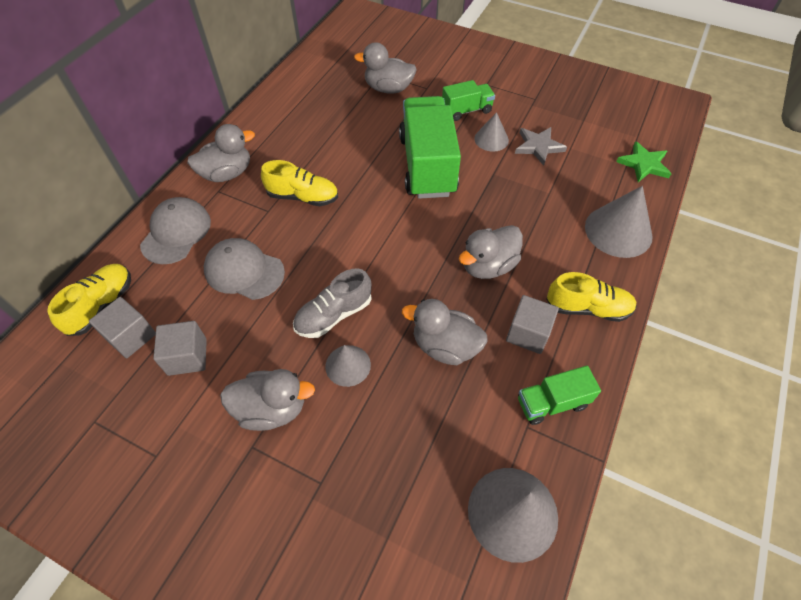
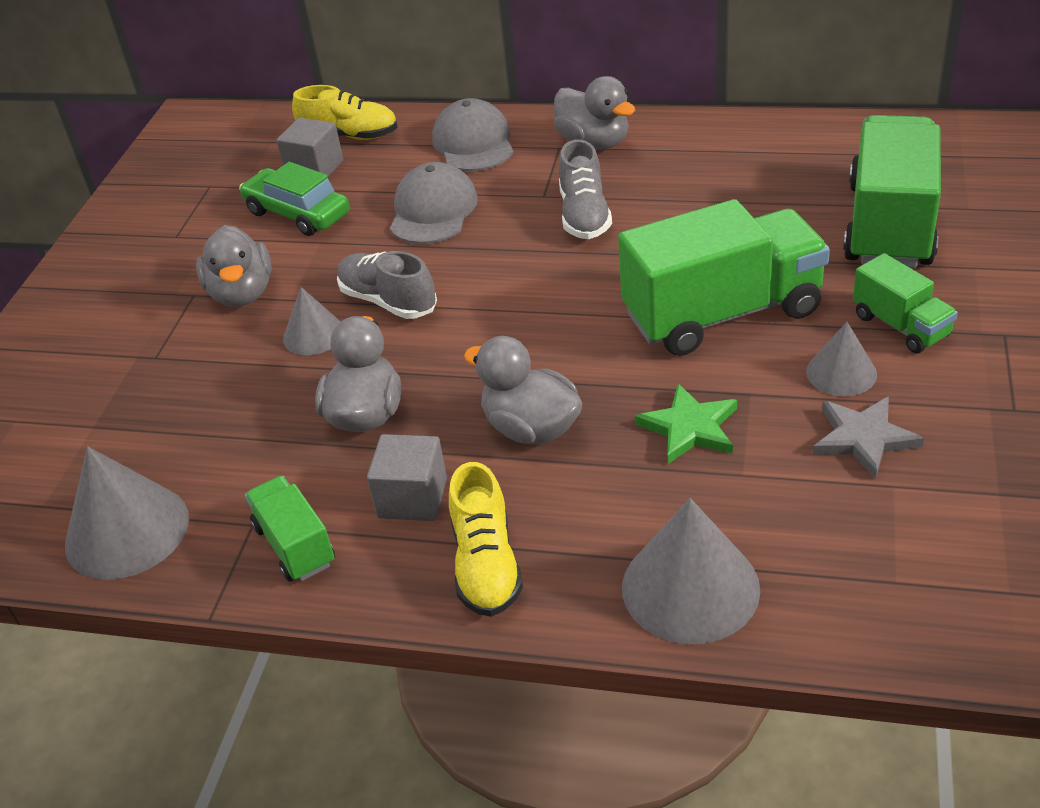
camera: 80 degrees right, 15 degrees down
(176, 232) = (473, 143): grey cap -> grey cap turned 105 degrees counterclockwise
(187, 356) = (297, 213): grey cube -> green car
(303, 197) = (584, 215): yellow shoe -> grey shoe
(388, 89) = (889, 225): grey duck -> green truck
(644, 164) = (918, 612): green star -> green star (689, 428)

